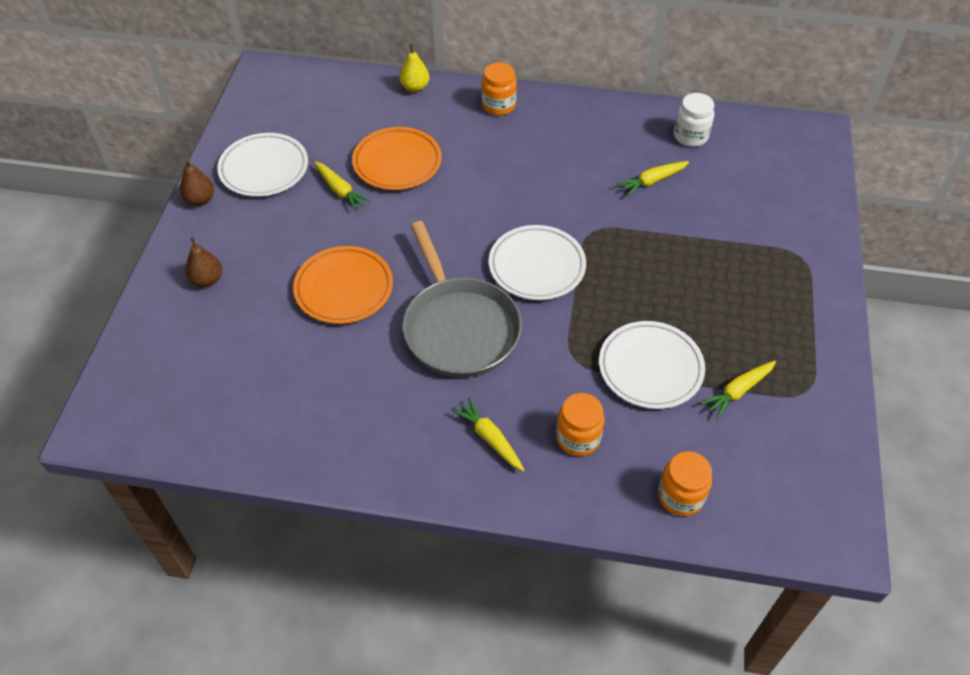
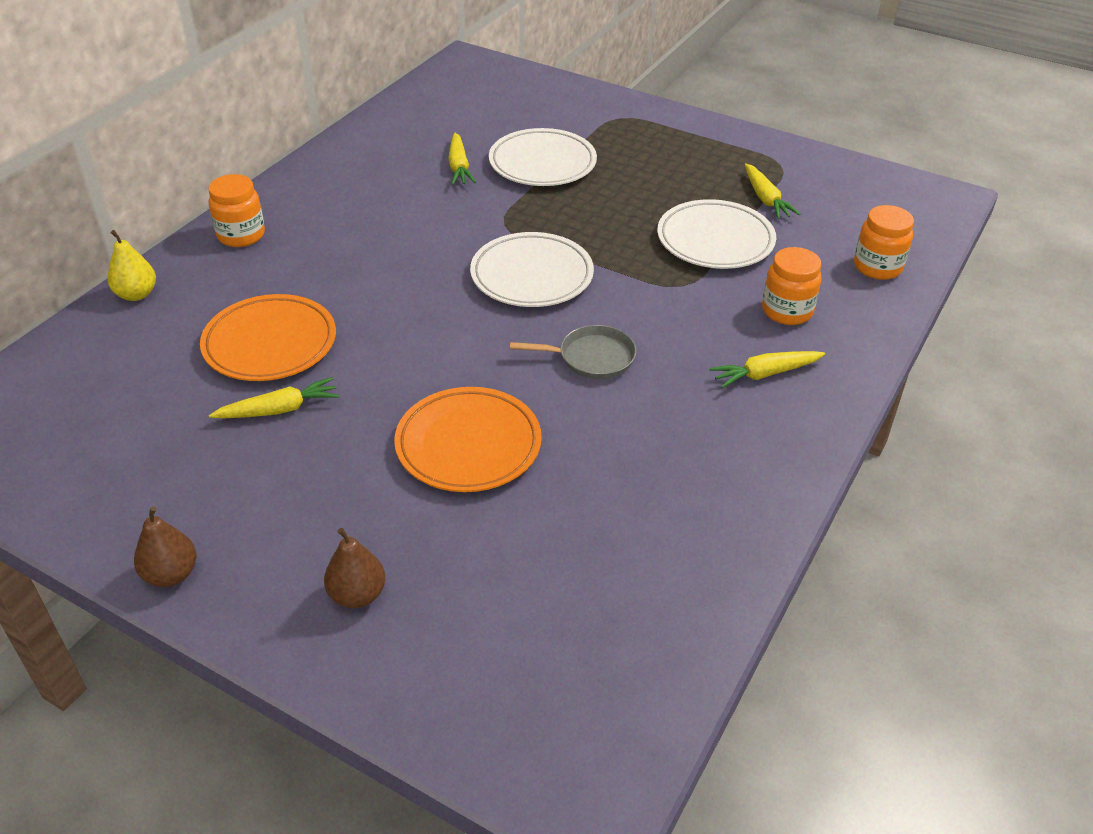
camera: 70 degrees left, 10 degrees down
(264, 169) = (165, 482): white plate -> white plate (542, 163)
(459, 327) = (591, 358): grey pan -> grey pan, size x0.49
(690, 136) = (411, 126): white jar -> none

